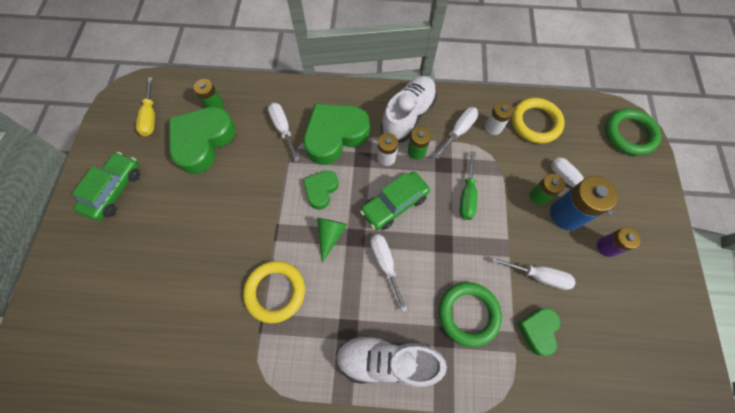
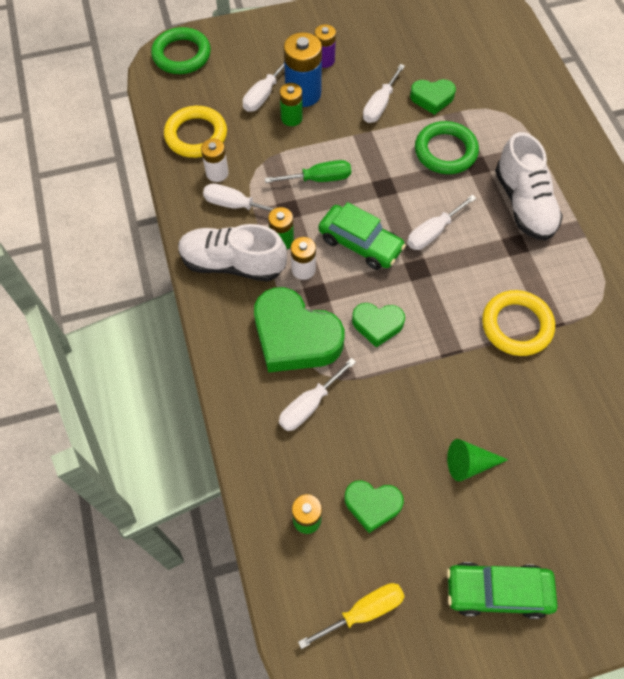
camera: 110 degrees left, 5 degrees down
(203, 142) = (372, 505): green heart -> green heart, size x0.54
(330, 235) = (428, 295): green cone -> green cone (469, 464)
(539, 276) = (380, 105): white screwdriver -> white screwdriver turned 150 degrees counterclockwise

